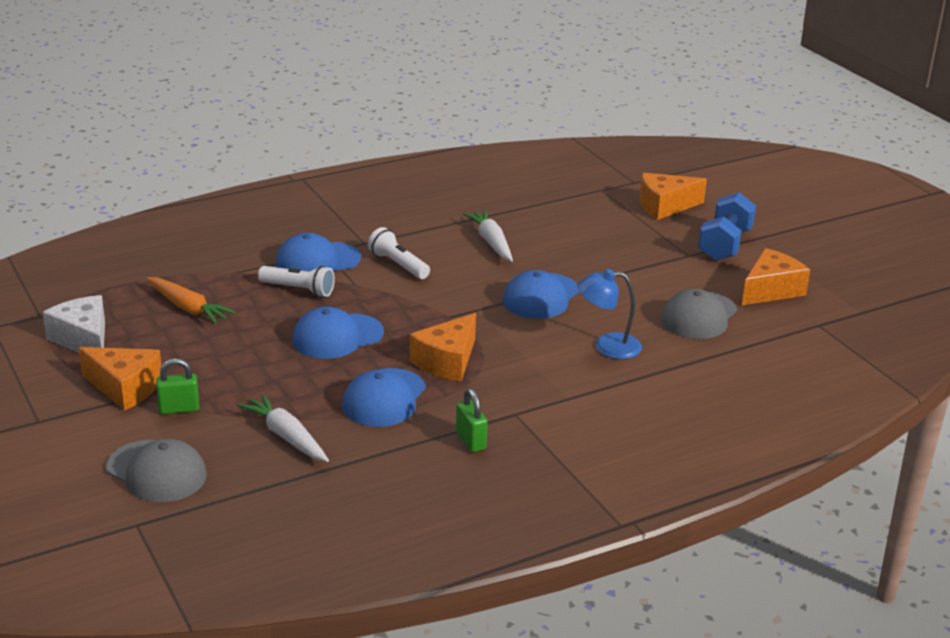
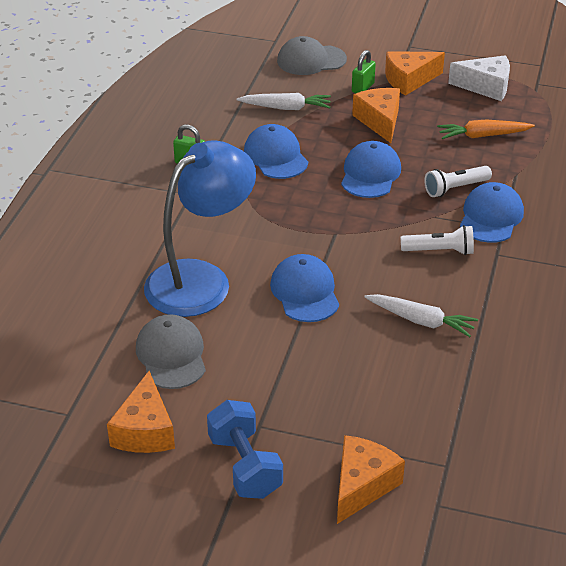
camera: 135 degrees right, 10 degrees up
(447, 361) = (281, 200): orange cheese -> orange cheese (380, 121)
(607, 346) = (201, 279): blue lamp -> blue lamp, size x1.94

